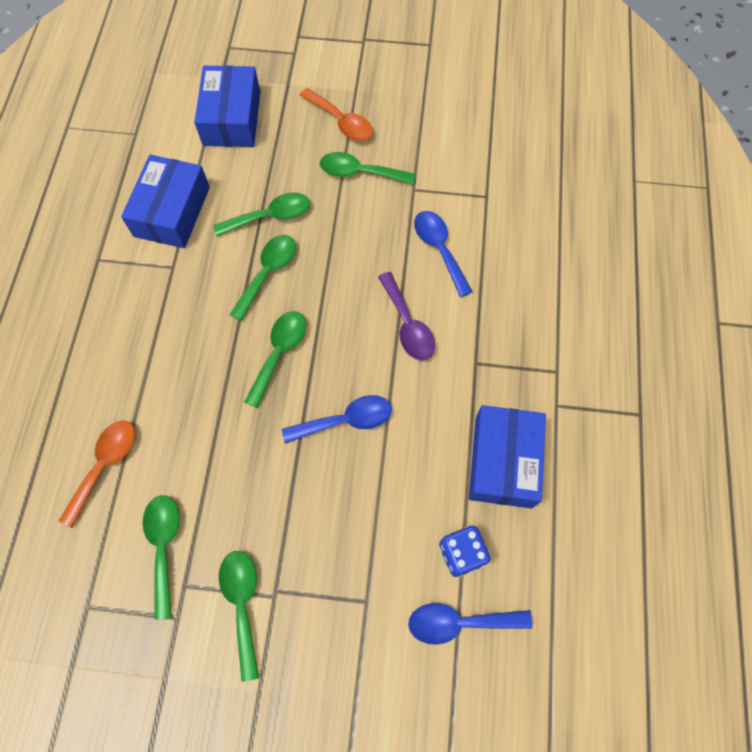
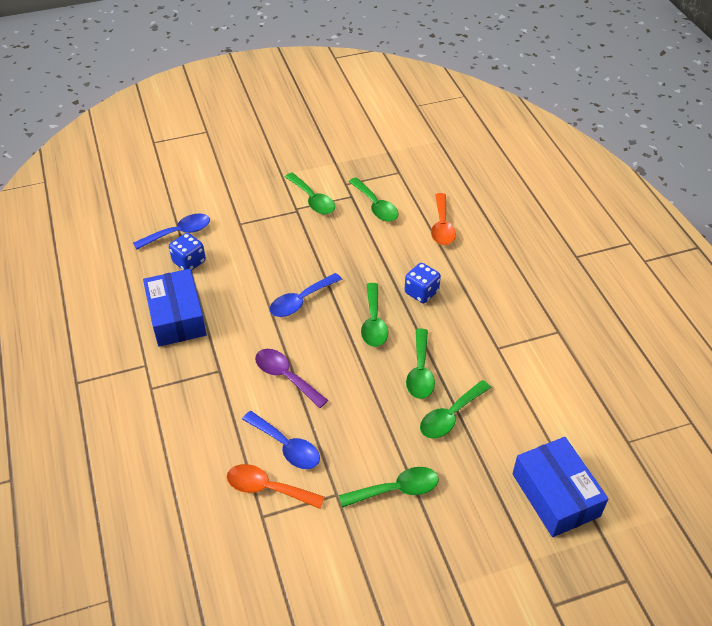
camera: 155 degrees right, 20 degrees down
(172, 212) = (534, 387): blue box -> none
(201, 371) = (421, 292): none -> blue dice
(341, 122) = (447, 538): orange spoon -> orange spoon (267, 488)

